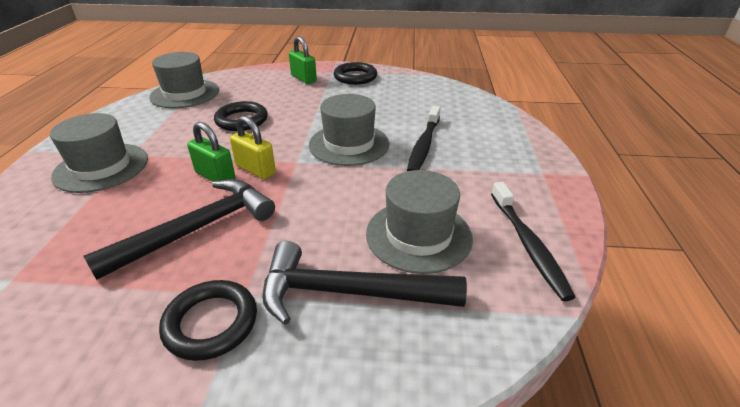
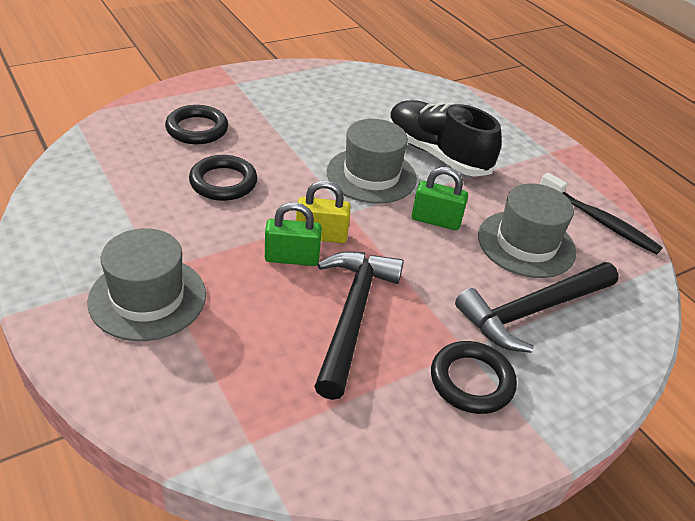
camera: 40 degrees left, 5 degrees up
(185, 94) = (95, 167): grey hat -> none
(303, 78) = (217, 103): green padlock -> green padlock (436, 220)
(355, 77) = (273, 85): black ring -> black ring (197, 129)
(424, 145) = (436, 154): black toothbrush -> black shoe

